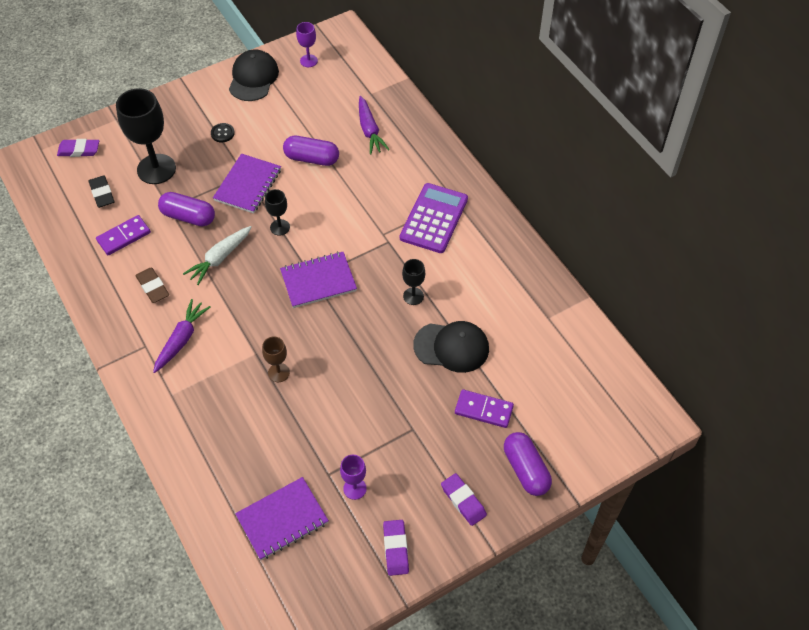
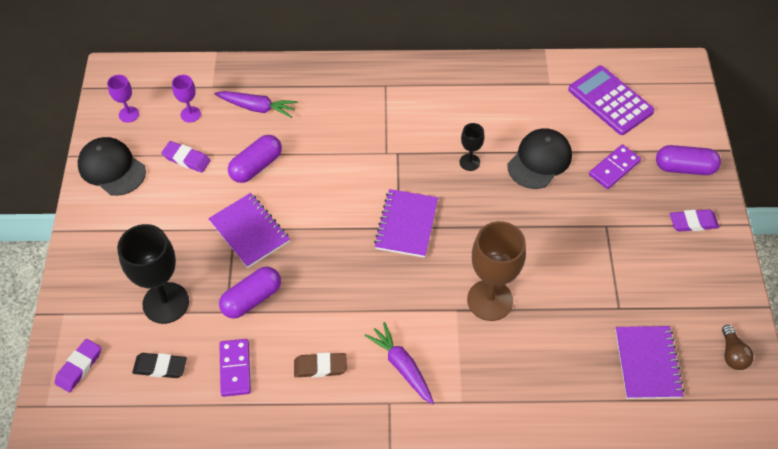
camera: 60 degrees left, 0 degrees up
(220, 258) = (324, 293): white carrot -> none
(222, 133) = (164, 225): black button -> none
(278, 372) = (490, 300): brown goblet -> brown goblet, size x2.02
(280, 227) = (321, 227): black goblet -> none
(332, 588) = (732, 354): none -> brown light bulb
(355, 488) = (643, 294): purple goblet -> purple goblet (190, 114)
(395, 549) = (715, 290): purple eraser -> purple eraser (186, 159)
(434, 218) = (395, 109): purple calculator -> purple calculator (610, 101)

